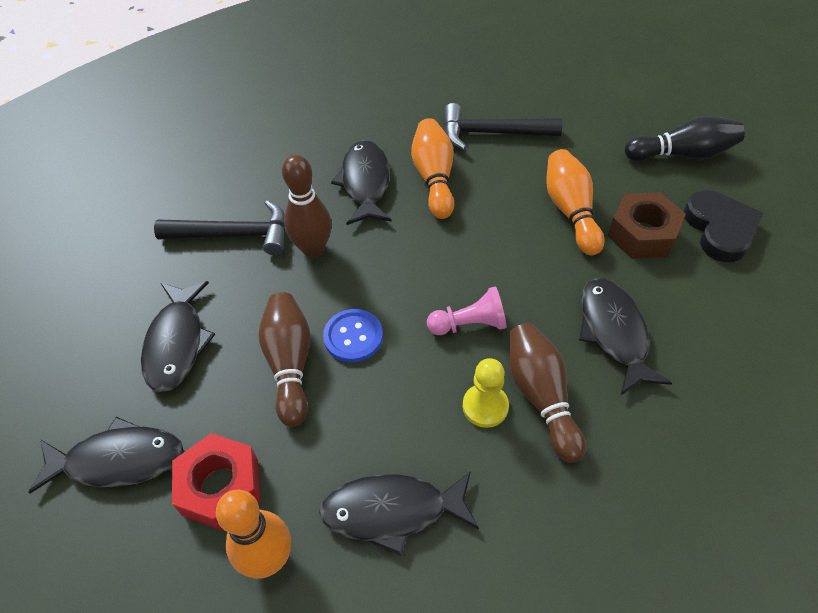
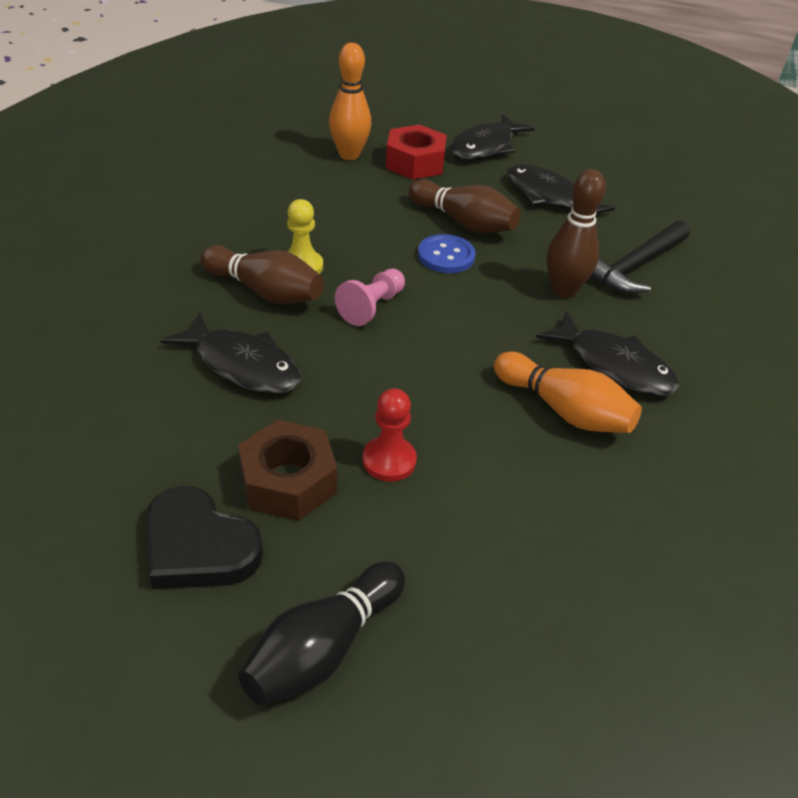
camera: 130 degrees right, 10 degrees down
(392, 511) = (304, 196): black fish -> none
(491, 133) = (584, 508): black hammer -> none
(571, 211) = (389, 460): orange bowling pin -> red pawn

